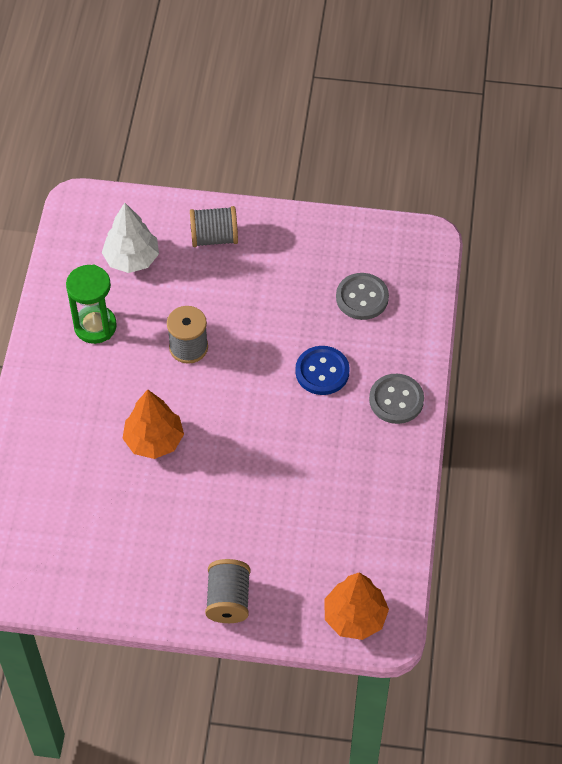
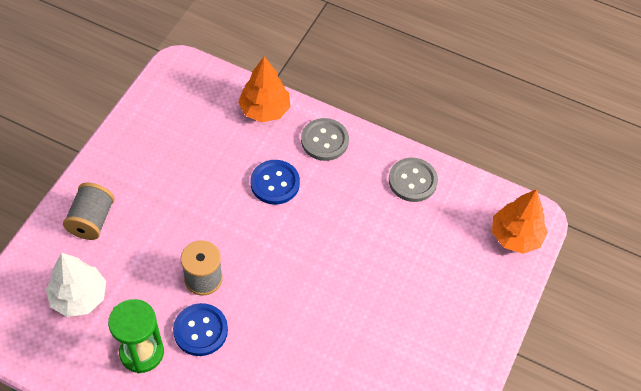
camera: 75 degrees left, 0 degrees up
(133, 364) = (200, 330): none -> blue button
(154, 440) = (291, 337): orange tree -> orange tree (264, 110)
(228, 600) = (474, 325): grey spool -> none
(362, 298) = (213, 130): grey button -> grey button (412, 181)

